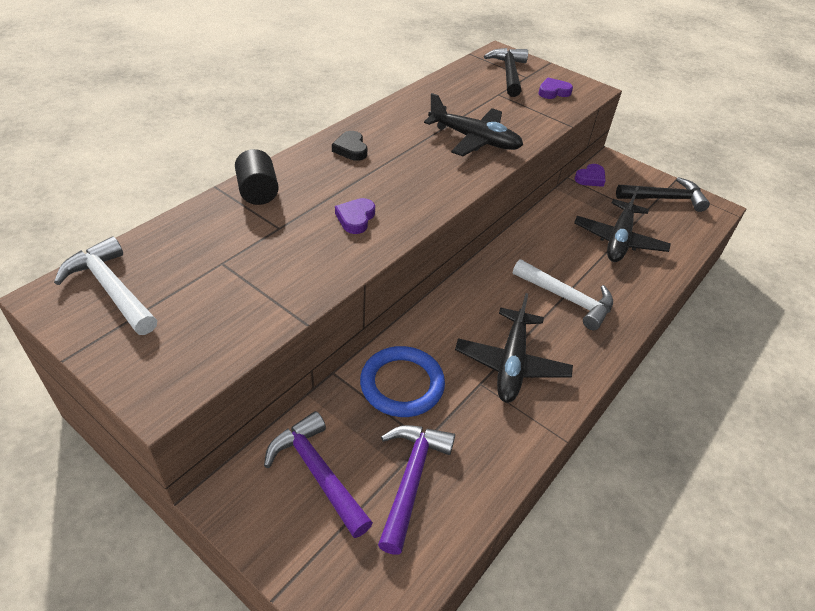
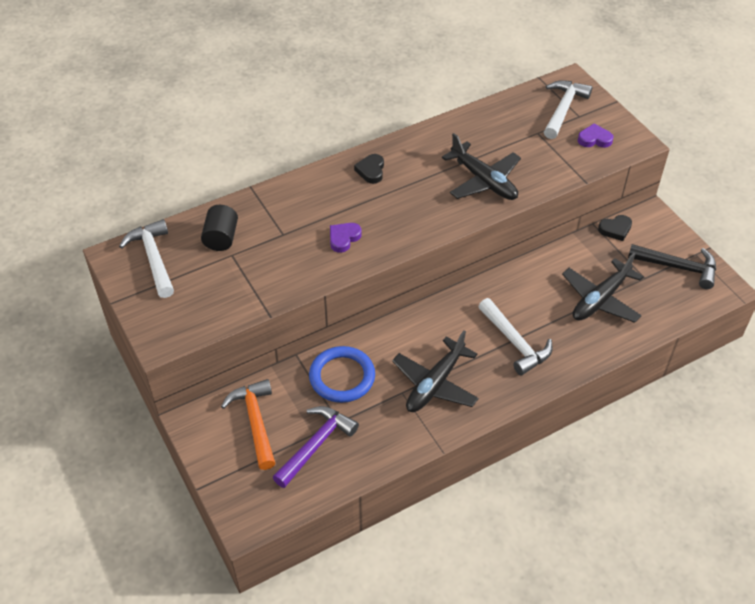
camera: 25 degrees right, 5 degrees up
(258, 192) = (280, 198): black cylinder -> black cylinder (221, 238)
(318, 473) = (255, 422): purple hammer -> orange hammer
(508, 73) = (563, 109): black hammer -> white hammer
(590, 178) = (615, 229): purple heart -> black heart

